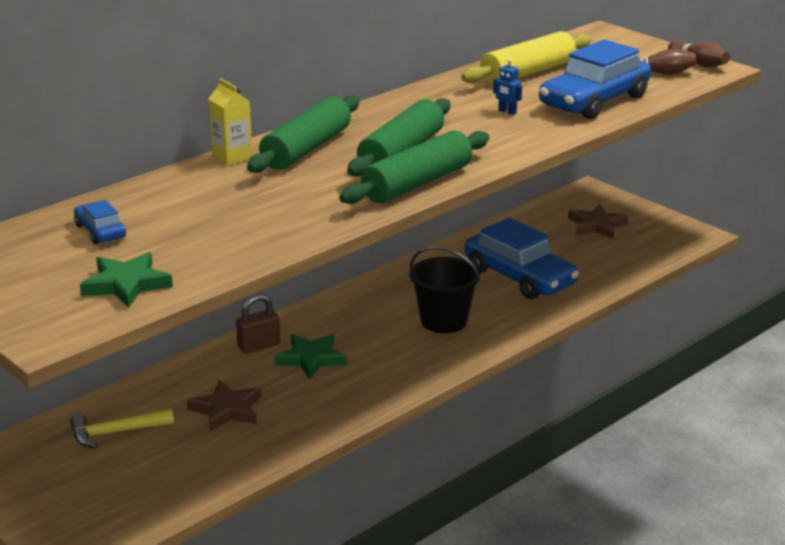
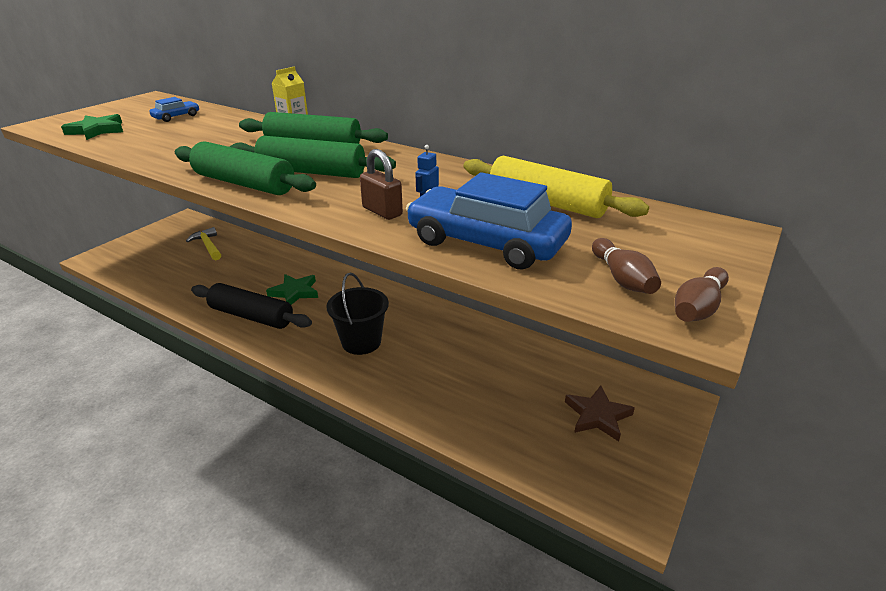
camera: 75 degrees right, 5 degrees up
(227, 410) = (229, 274): brown star -> none
(259, 346) = (310, 270): brown padlock -> brown padlock (382, 211)
(353, 391) = (251, 316): none -> black rolling pin
(519, 277) = (454, 374): blue car -> none

